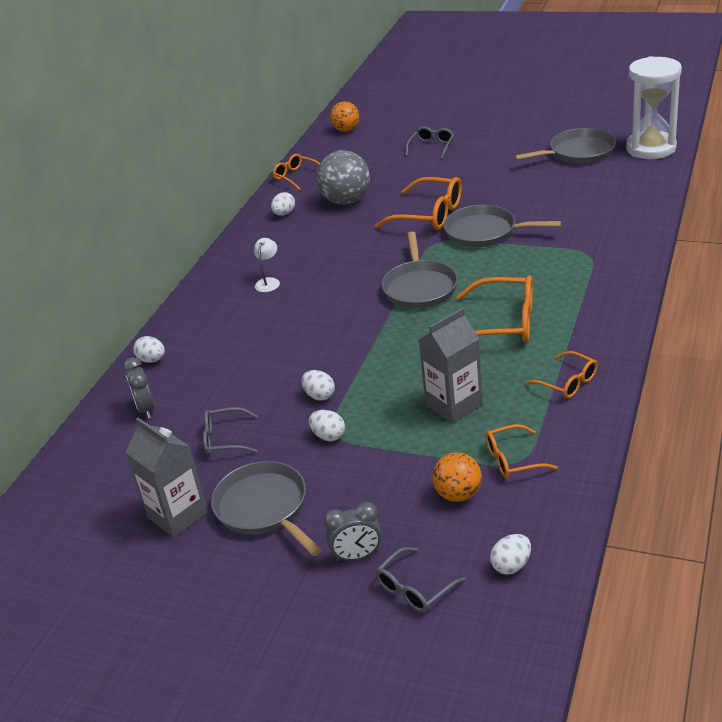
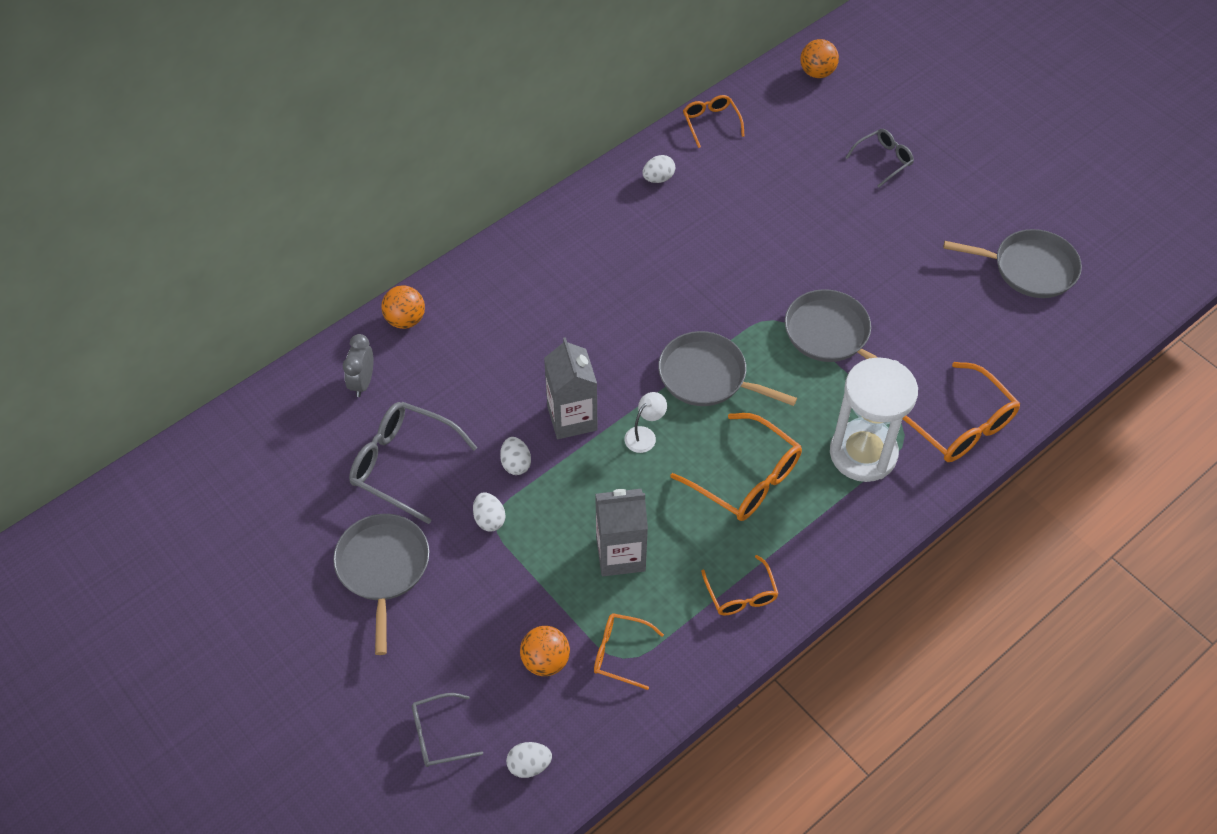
camera: 25 degrees right, 20 degrees up
(152, 360) = (405, 320): white egg -> orange ball
(178, 515) = (312, 529): grey carton -> grey carton (572, 418)
(224, 439) = (403, 464): grey glasses -> grey glasses, size x1.71
(269, 282) = (575, 276): white lamp -> white lamp (645, 435)
(346, 201) = (732, 196): grey ball -> none
(357, 556) = (419, 671): grey clock -> none
(419, 287) = (707, 376): grey pan -> grey pan turned 90 degrees clockwise
(429, 215) = (797, 272): orange glasses -> orange glasses (959, 425)
(651, 148) = (1113, 311): white hourglass -> white hourglass (863, 453)

